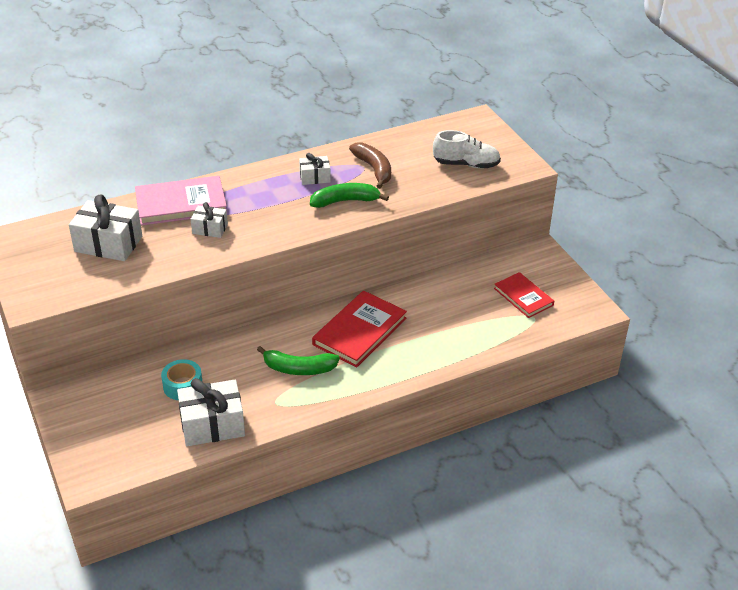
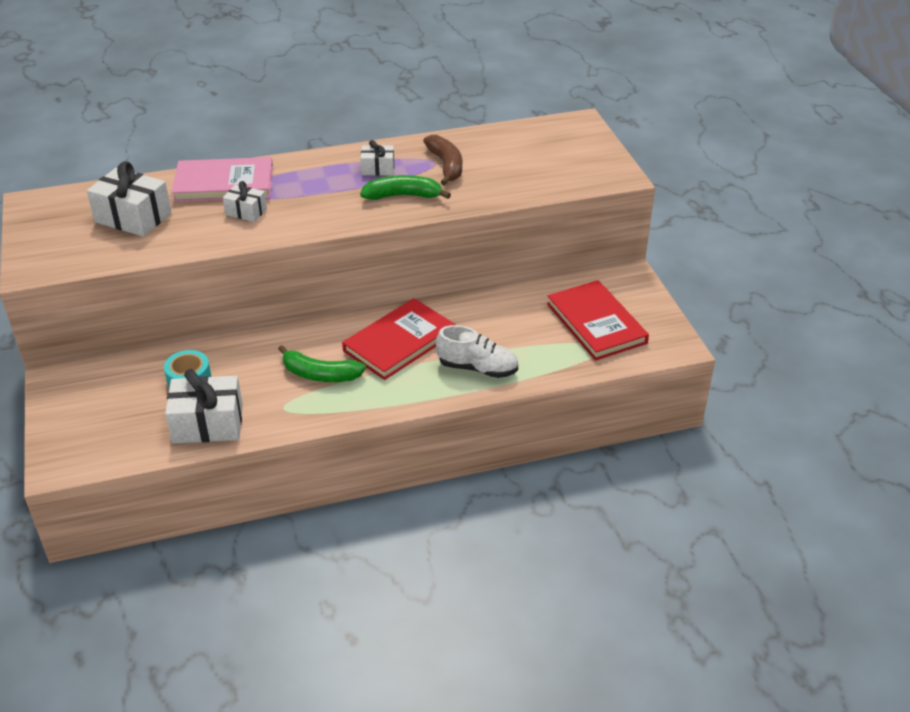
camera: 10 degrees right, 0 degrees up
(466, 164) = (551, 169): white shoe -> white shoe (477, 368)
(523, 297) = (596, 323): red book -> red book, size x1.57

